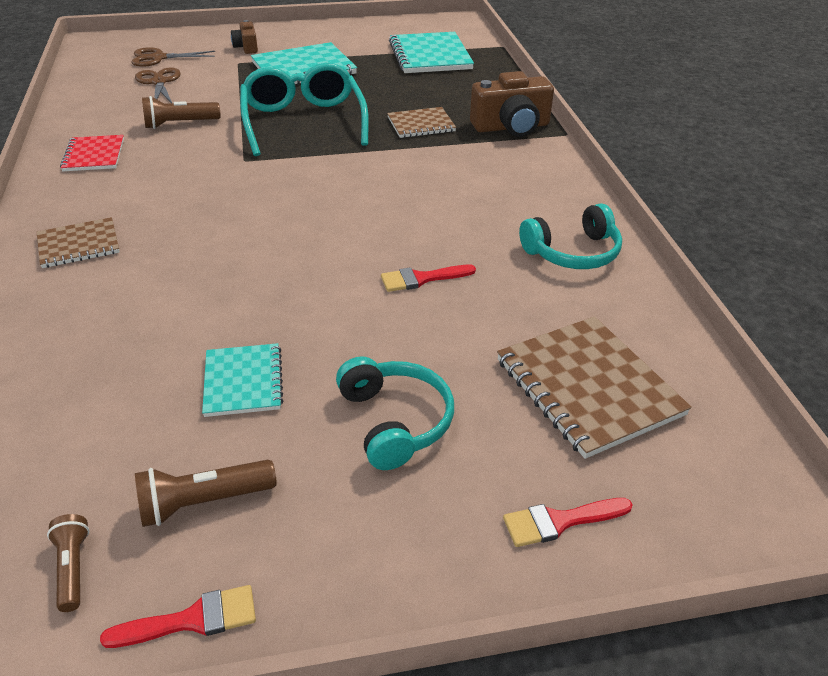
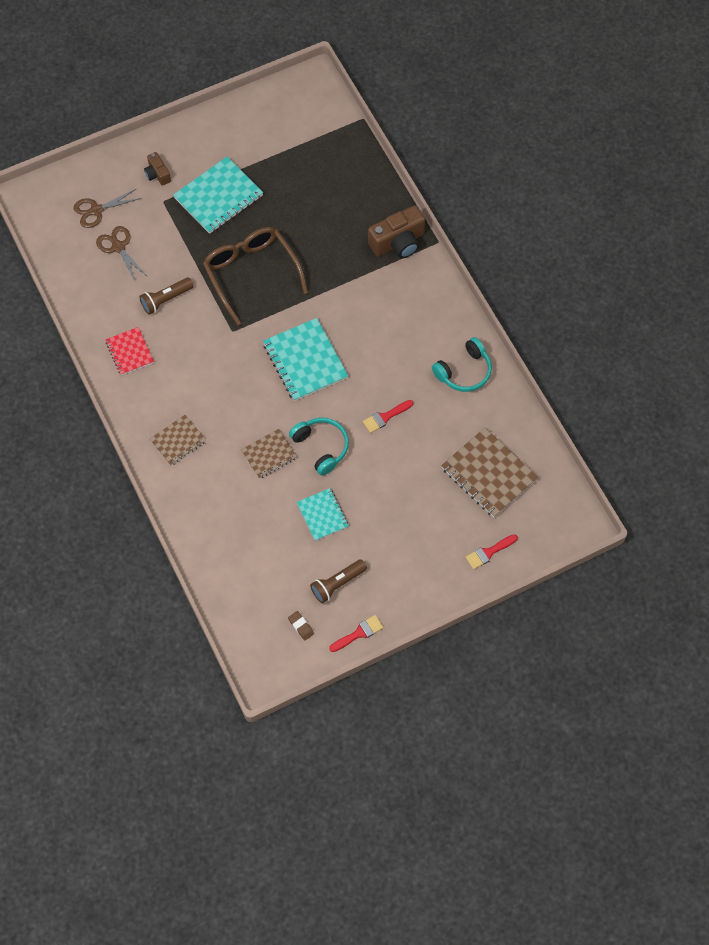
camera: 15 degrees left, 25 degrees up
(73, 568) = (301, 626): brown flashlight -> brown eraser
(303, 122) = (251, 274): turquoise glasses -> brown glasses
(395, 421) = (403, 519): turquoise headphones -> turquoise headphones (321, 447)
(421, 124) = (335, 255): brown notebook -> brown notebook (269, 454)
(430, 55) = (310, 150): turquoise notebook -> turquoise notebook (305, 361)

